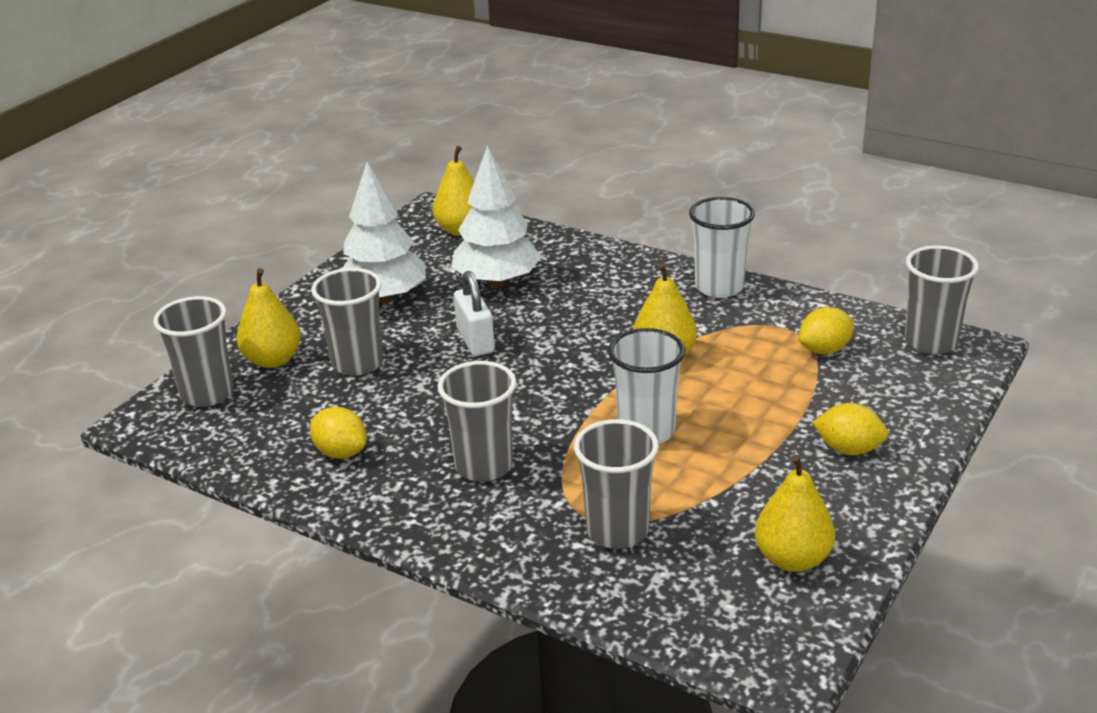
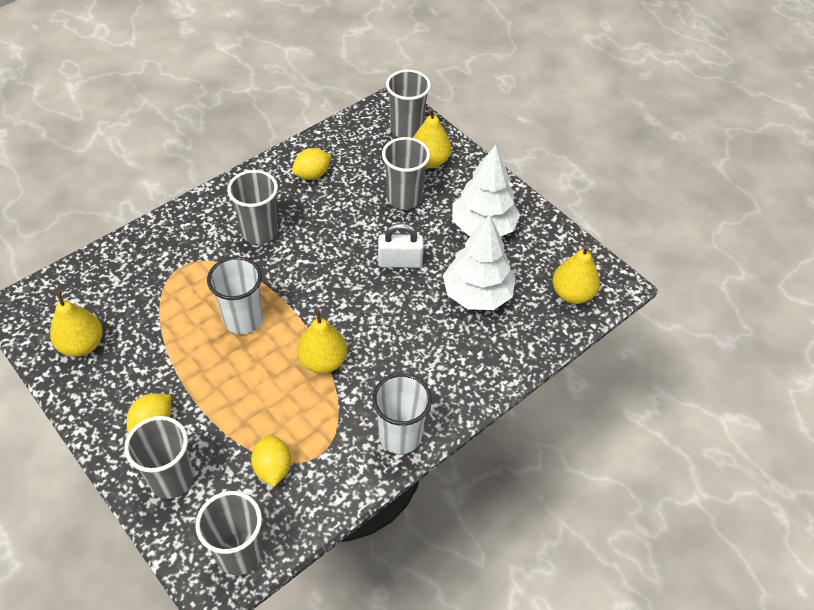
camera: 105 degrees right, 20 degrees up
(617, 531) = (162, 274): grey cup -> grey cup (171, 479)

